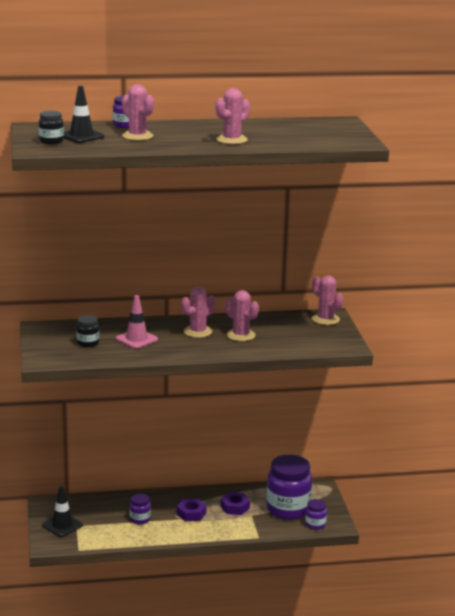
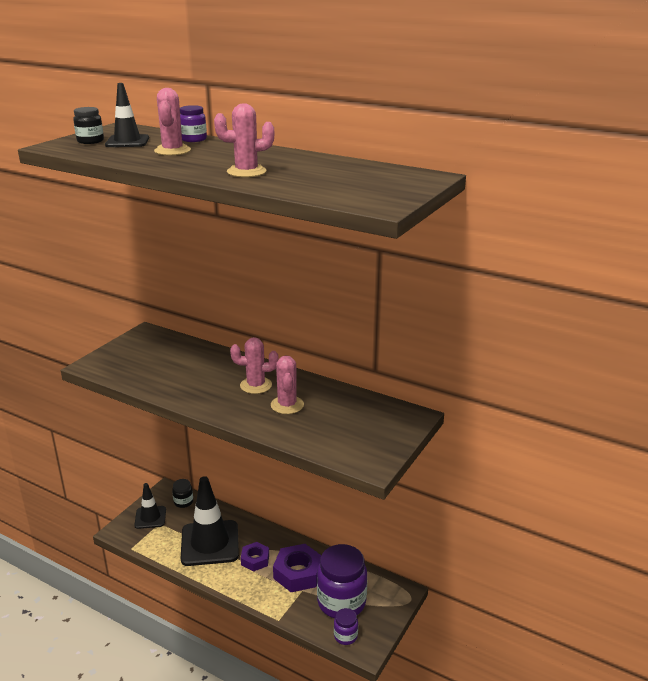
camera: 40 degrees right, 5 degrees up
(88, 343) = (151, 361): black jar -> black jar (183, 502)
(136, 339) = (193, 373): pink traffic cone -> none
(140, 519) = (210, 543): purple jar -> black traffic cone
(235, 507) = (298, 573): purple nut -> purple nut, size x1.62
(325, 319) = (399, 419): pink cactus -> none

